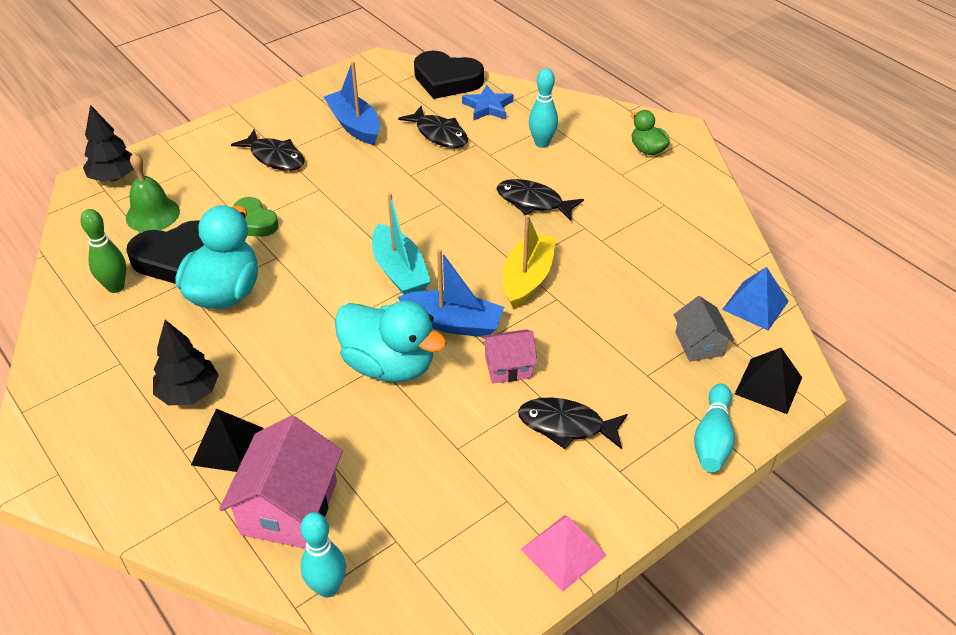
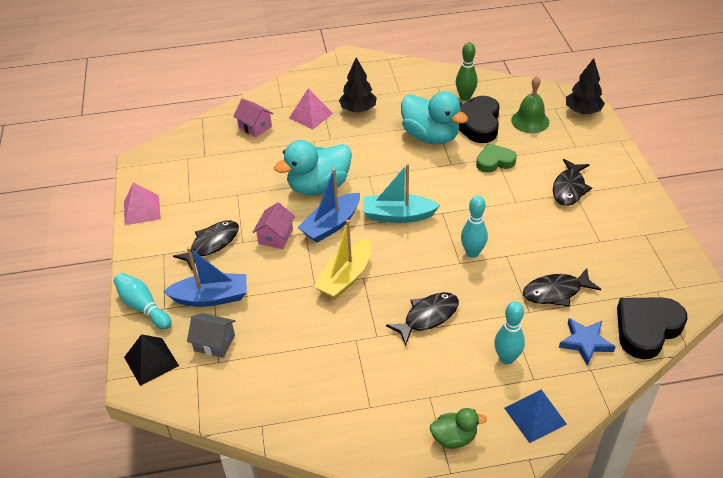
camera: 120 degrees right, 0 degrees up
(227, 446) = (310, 115): black pyramid -> pink pyramid
(275, 157) = (569, 188): black fish -> black fish turned 45 degrees counterclockwise
(289, 507) = (255, 127): pink house -> pink house, size x0.57
(327, 587) = (201, 128): turquoise bowling pin -> turquoise bowling pin (472, 253)
(354, 125) = (594, 243): blue boat -> blue boat (211, 297)
(527, 278) = (345, 277): yellow boat -> yellow boat turned 75 degrees clockwise
(755, 305) = (219, 400): blue pyramid -> blue pyramid (535, 416)

